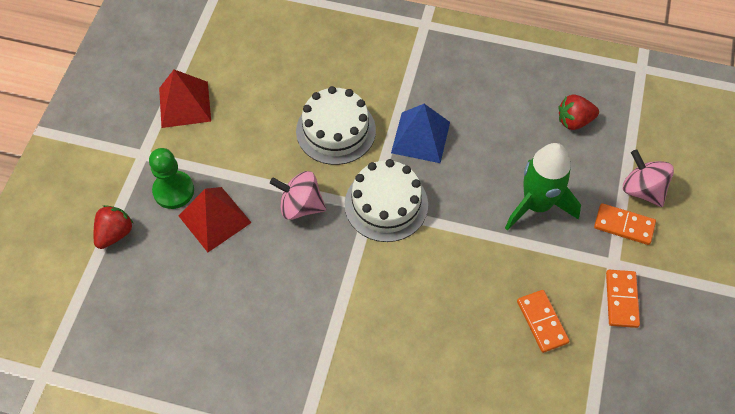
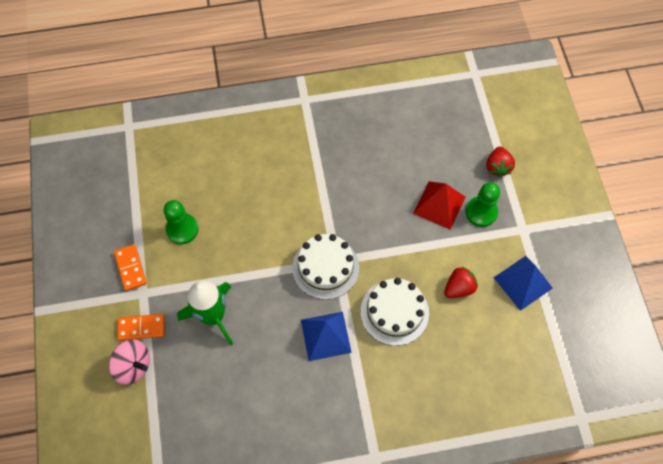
camera: 155 degrees right, 5 degrees up
(184, 104) = (523, 282): red pyramid -> blue pyramid
(300, 206) = (386, 240): pink spinning top -> none
(542, 322) = (182, 229): orange domino -> green pawn
(574, 121) = (205, 409): red strawberry -> red strawberry (459, 288)

